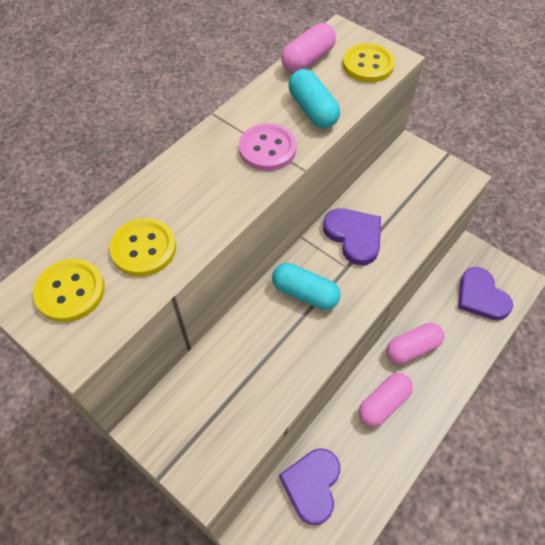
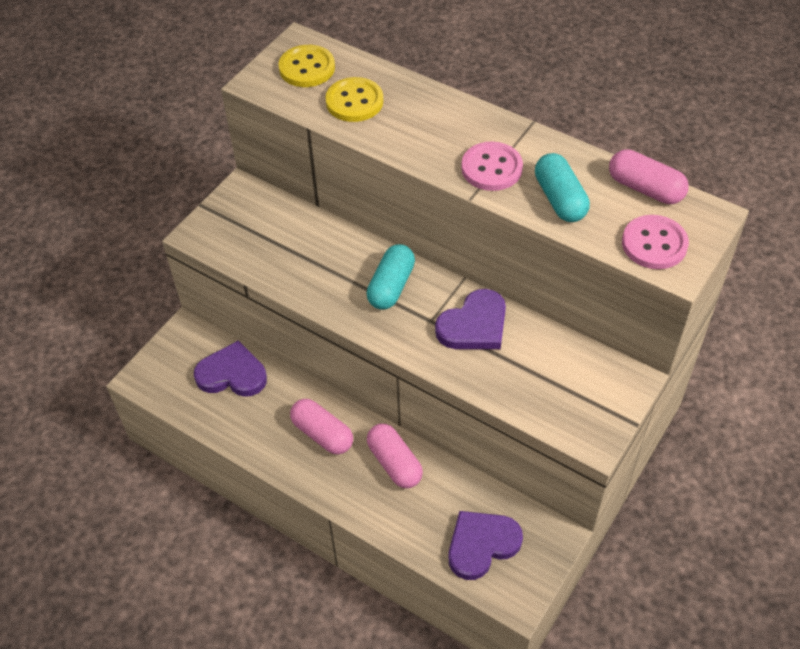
camera: 85 degrees right, 5 degrees down
(313, 110) = (560, 199): turquoise capsule -> turquoise capsule turned 75 degrees counterclockwise
(368, 65) = (654, 244): yellow button -> pink button

